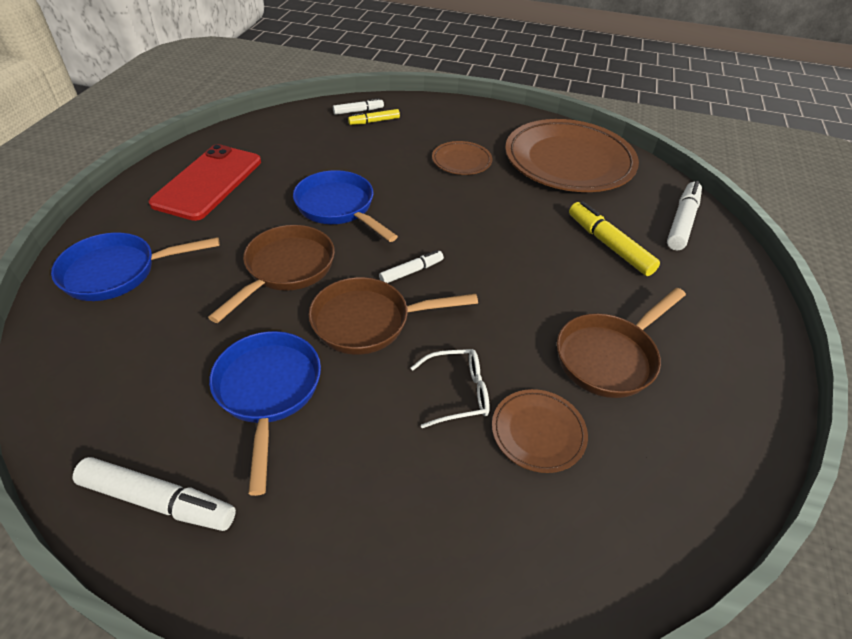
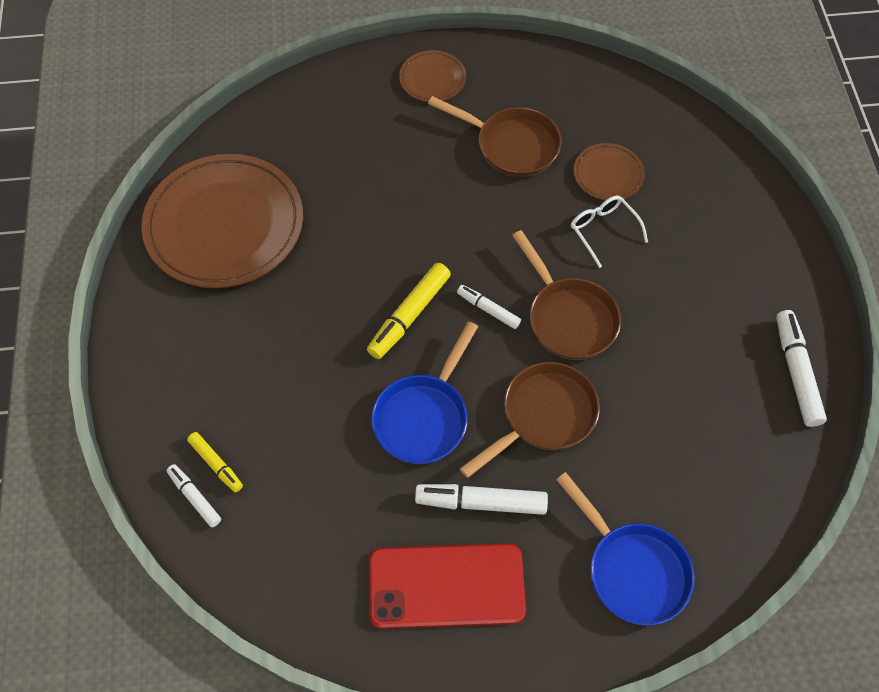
camera: 110 degrees left, 15 degrees up
(268, 391) = (678, 354): blue pan -> none
(286, 269) = (543, 416): brown pan -> brown pan turned 135 degrees clockwise
(461, 161) = (272, 330): brown plate -> brown plate (432, 79)
(609, 245) = (366, 166): yellow marker -> yellow marker (409, 315)
(682, 222) = (299, 115): white marker -> white marker (481, 502)

